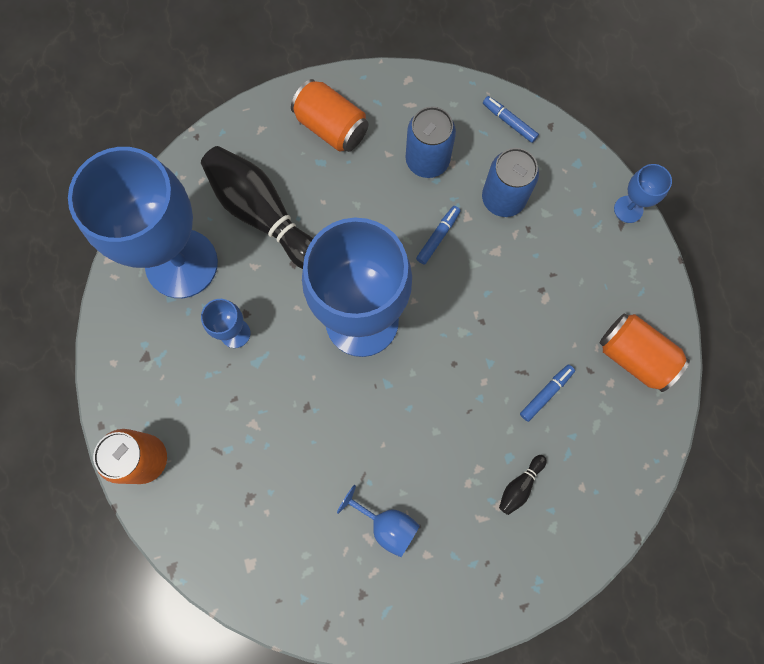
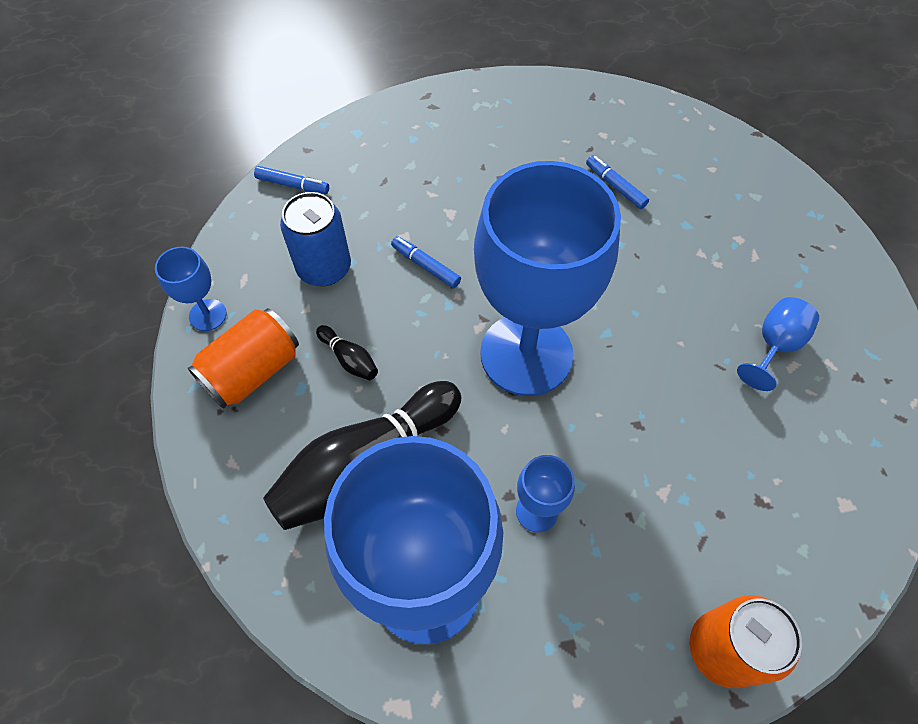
camera: 85 degrees left, 15 degrees down
(503, 198) = (387, 200): blue can -> none
(509, 122) = (293, 185): blue marker -> blue marker turned 120 degrees counterclockwise
(519, 486) = (716, 218): black bowling pin -> black bowling pin (349, 359)
(628, 209) = (417, 99): blue goblet -> blue goblet (207, 315)
(634, 356) = (575, 113): orange can -> none

